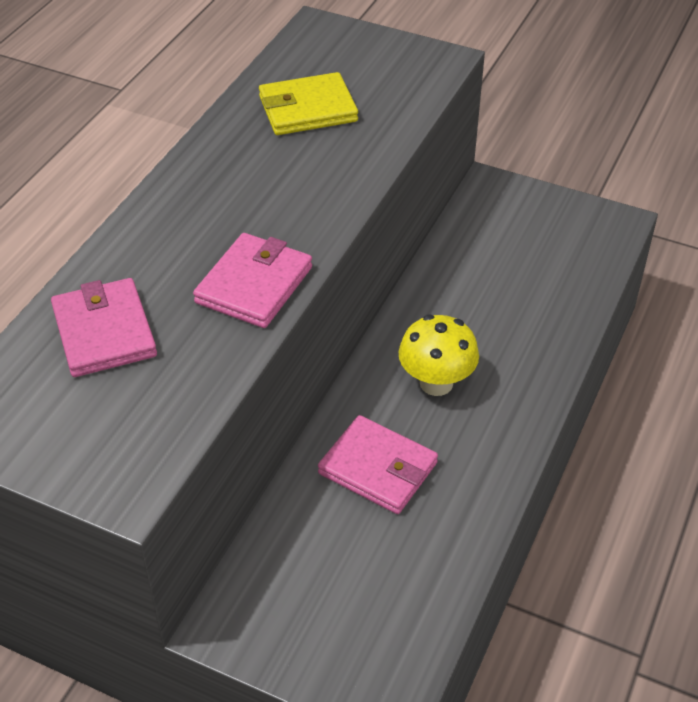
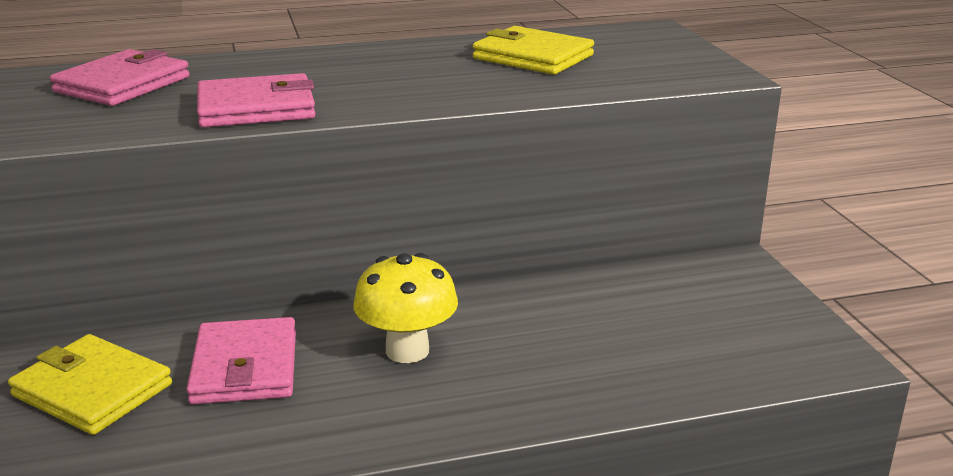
camera: 50 degrees right, 20 degrees down
(329, 558) = (92, 390): none -> yellow wallet

